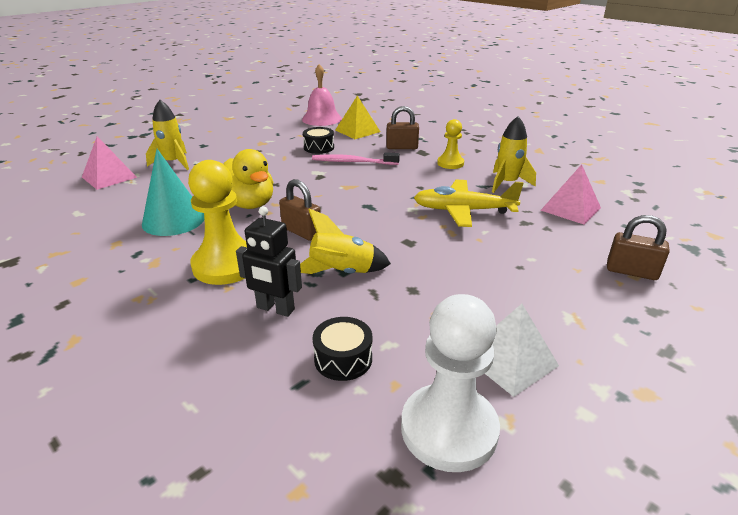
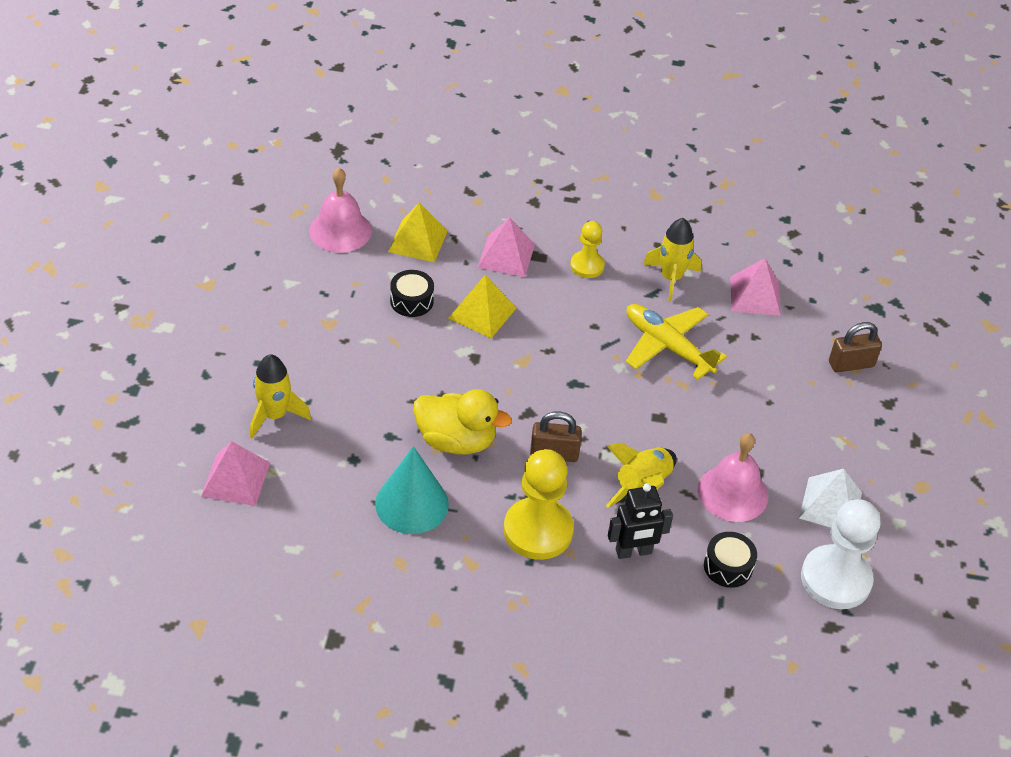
camera: 40 degrees left, 15 degrees up
(353, 162) = (482, 313): pink toothbrush -> yellow pyramid
(402, 147) = (506, 256): brown padlock -> pink pyramid
(415, 309) = (732, 493): none -> pink bell
(463, 211) = (667, 346): yellow plane -> yellow plane turned 75 degrees clockwise

